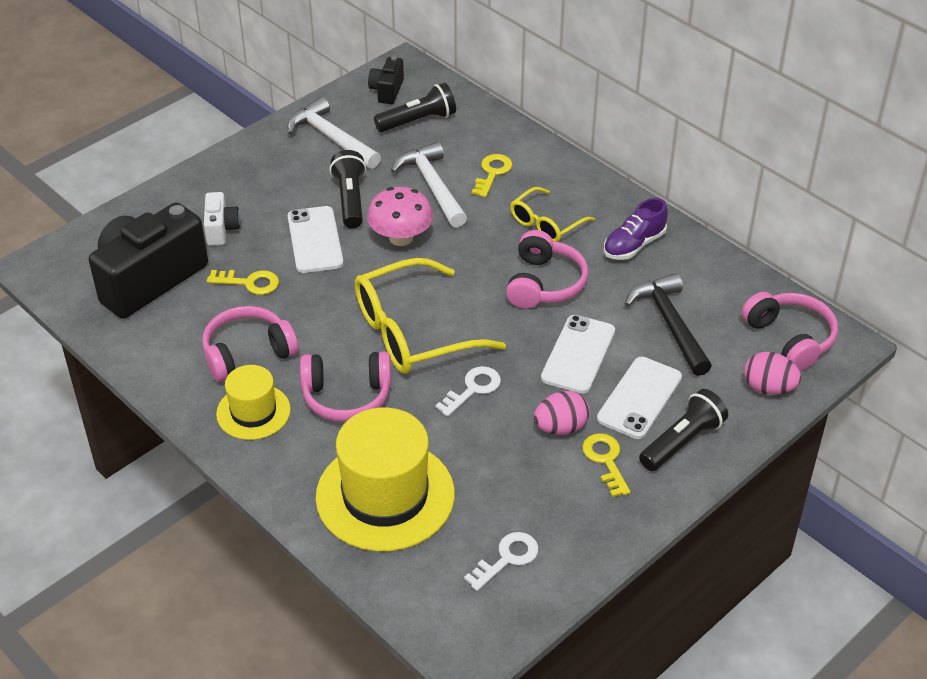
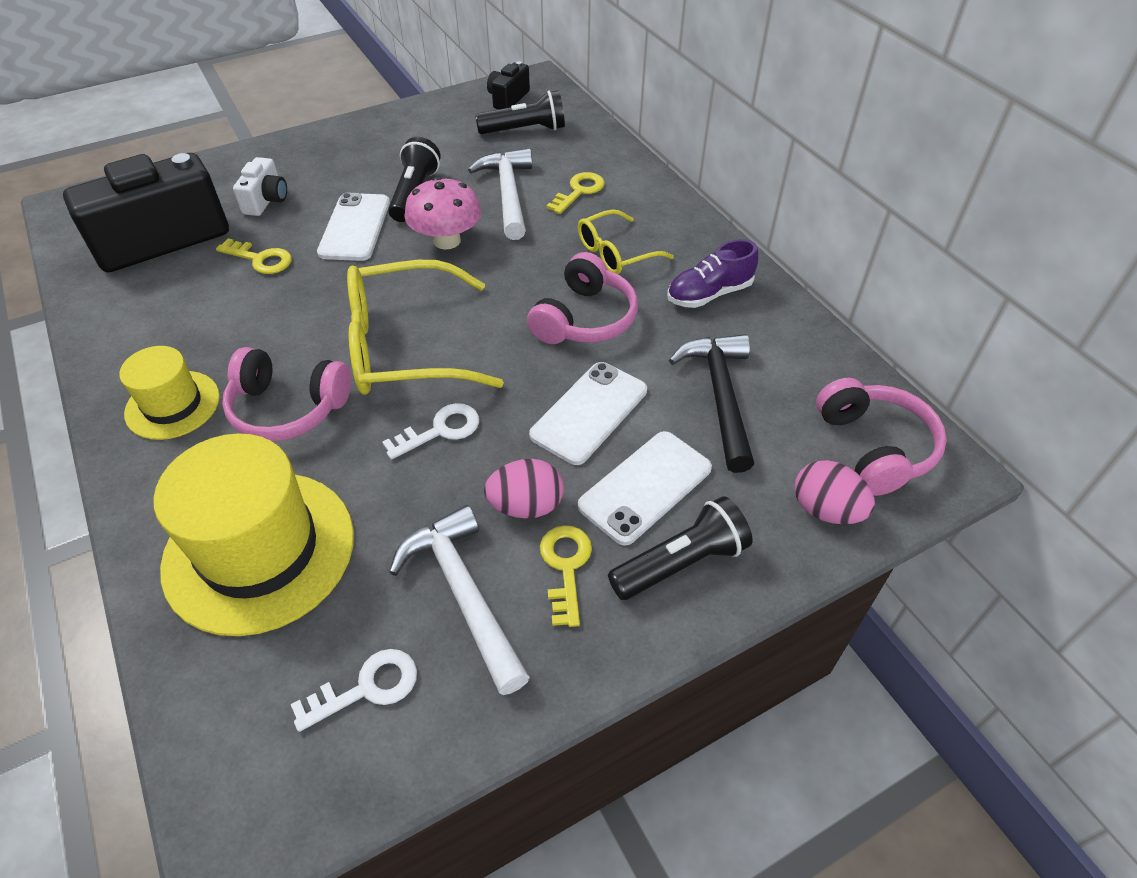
camera: 15 degrees right, 5 degrees up
(247, 353) = (210, 335): pink headphones -> none
(331, 138) = (429, 133): white hammer -> white hammer (464, 594)

